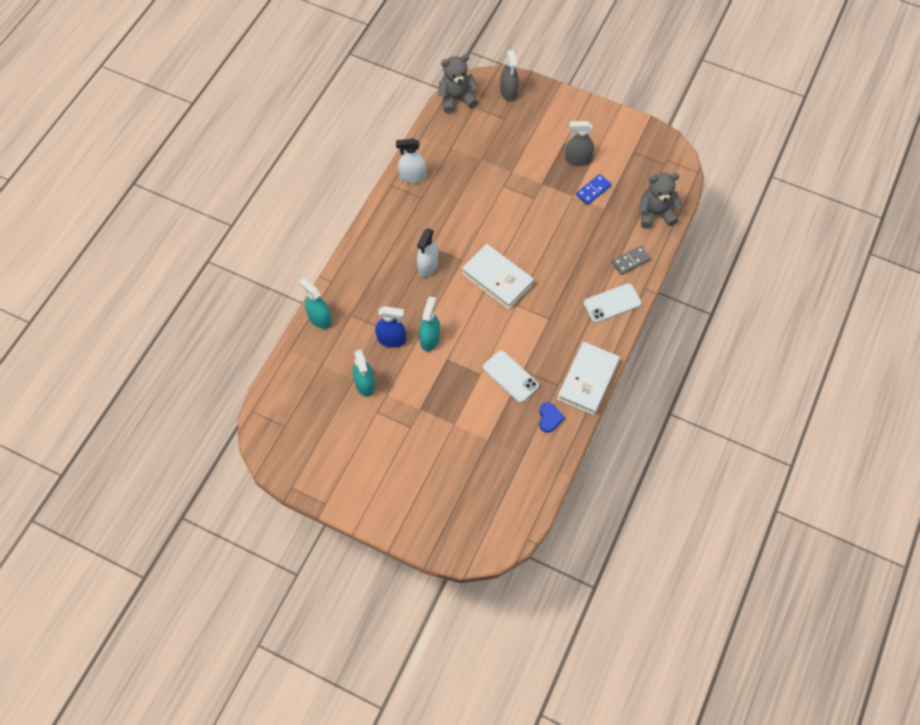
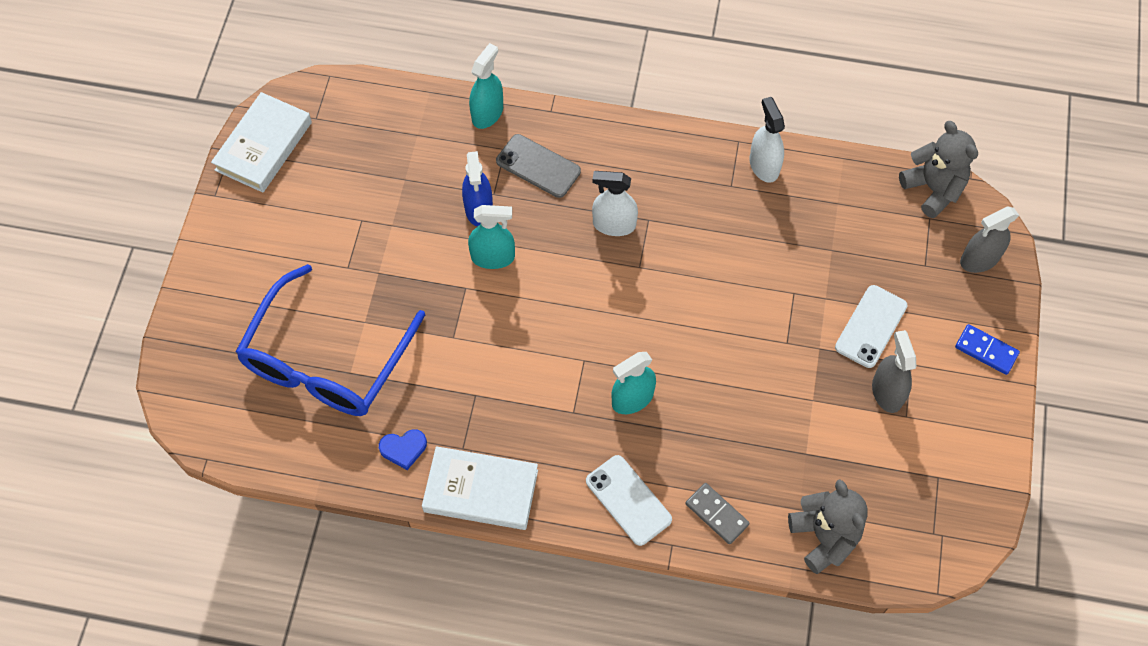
camera: 75 degrees right, 0 degrees up
(365, 384) = (400, 194): turquoise spray bottle -> turquoise spray bottle (632, 399)
(371, 298) = (538, 166): none -> grey phone
(475, 452) = (326, 360): none -> blue glasses
(497, 279) = (621, 323): white book -> white book (263, 146)
(510, 376) = (459, 379): white phone -> white phone (870, 326)
(593, 190) = (834, 428): blue domino -> blue domino (986, 351)

